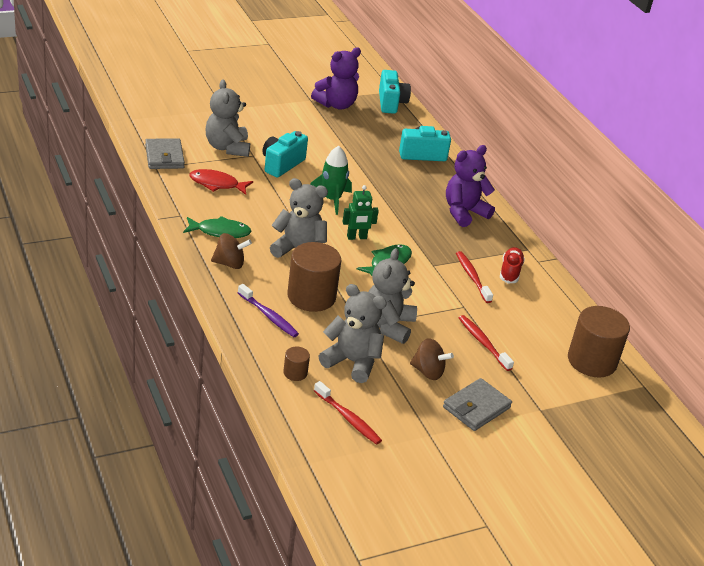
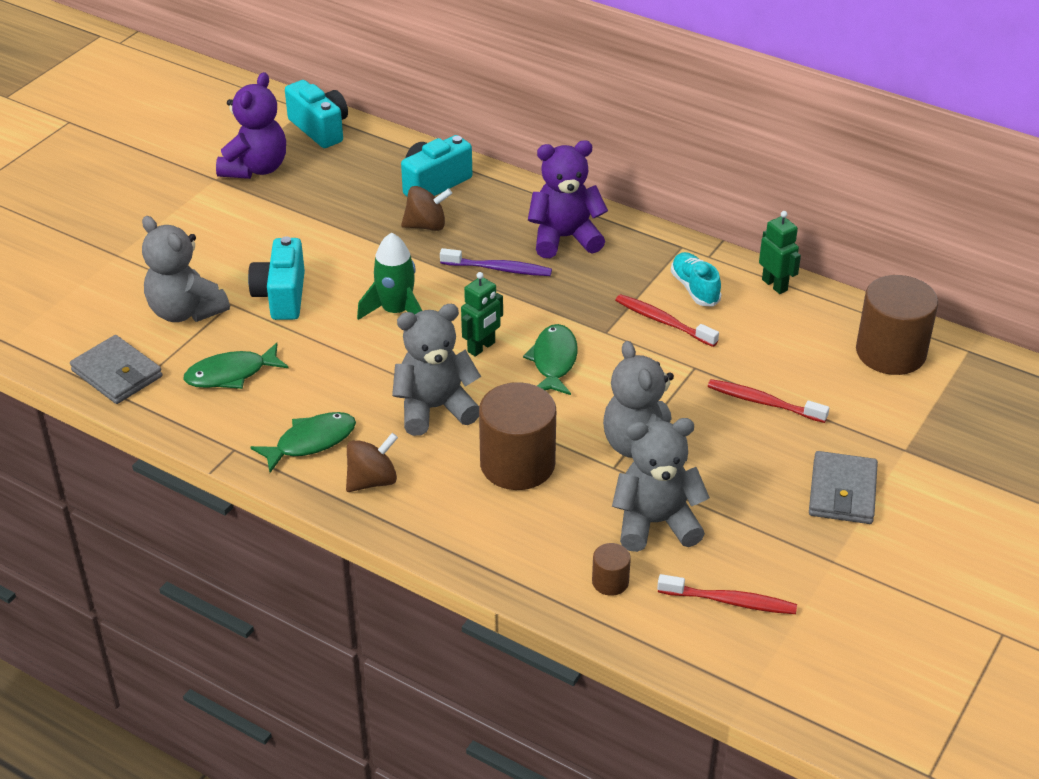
camera: 30 degrees left, 5 degrees up
(217, 184) = (231, 374): red fish -> green fish
(268, 316) = (497, 524): purple toothbrush -> purple toothbrush (498, 269)
(428, 372) = (747, 480): brown spinning top -> brown spinning top (426, 225)
(464, 213) = (565, 238): purple teddy bear -> purple teddy bear turned 60 degrees clockwise
(510, 272) = (695, 288): red shoe -> turquoise shoe
(561, 294) = (775, 285): none -> green robot

